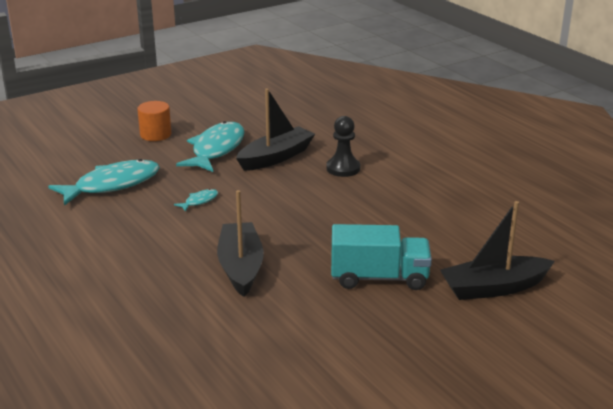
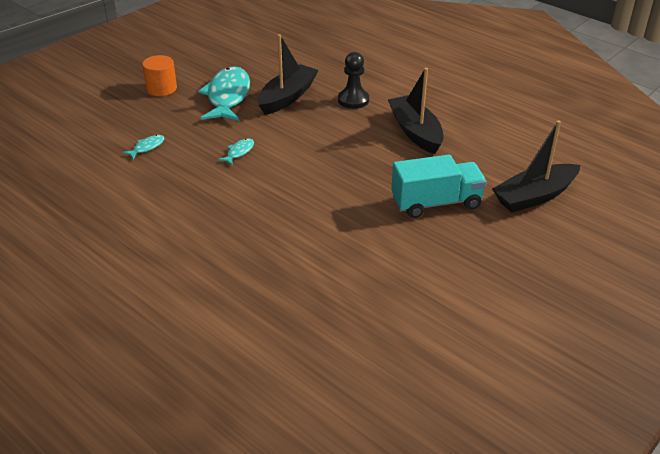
camera: 15 degrees left, 10 degrees up
(112, 185) = (147, 147): turquoise fish -> turquoise fish, size x0.42
(241, 267) = (310, 212): black boat -> black boat (415, 132)

